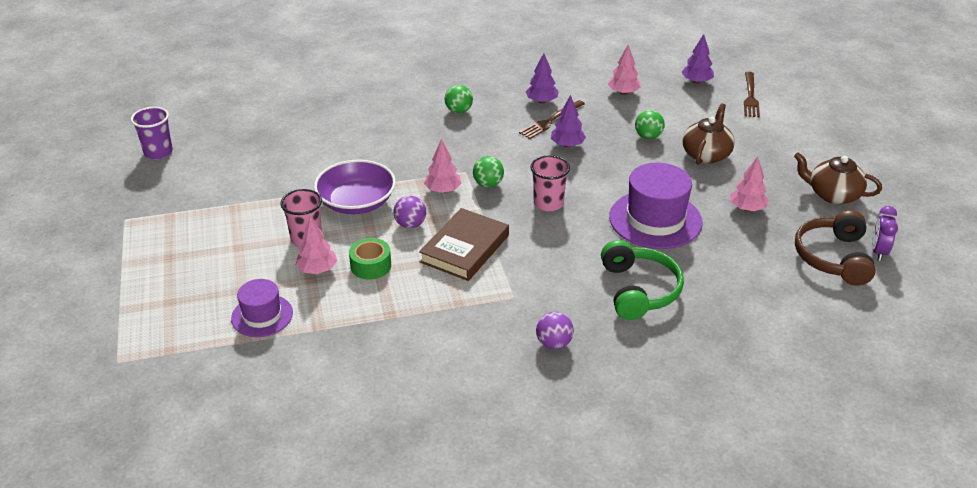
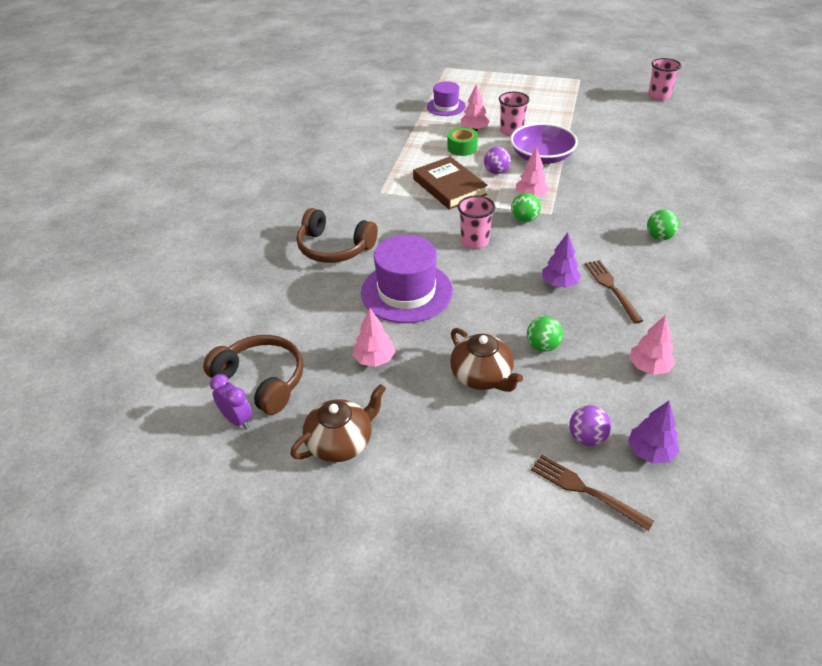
camera: 120 degrees right, 5 degrees up
(158, 152) = (659, 96): purple cup -> pink cup
(541, 101) = (655, 295): purple tree -> none
(554, 343) = (323, 194): purple ball -> purple ball (587, 437)
(638, 290) = (334, 248): green headphones -> brown headphones

